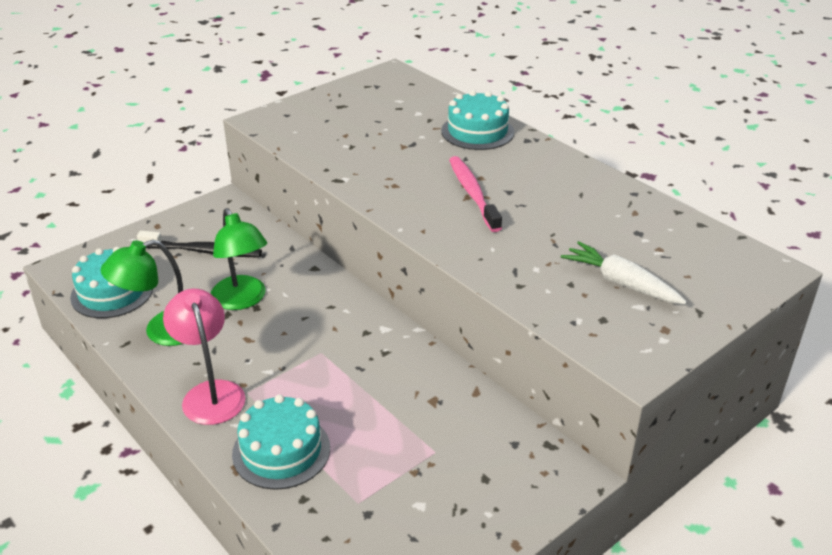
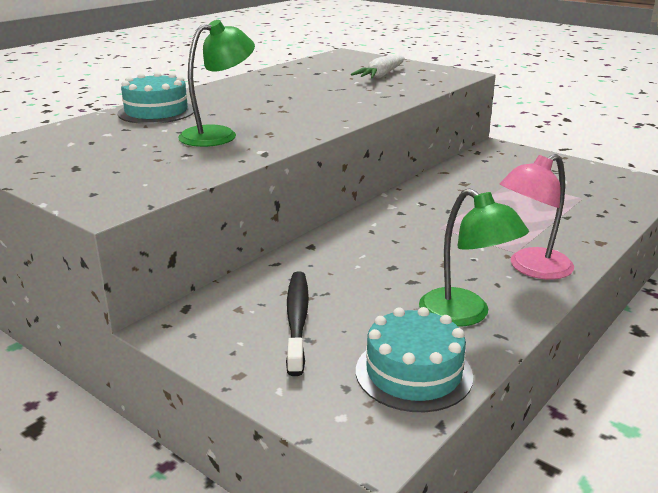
camera: 100 degrees left, 10 degrees down
(242, 300) = (384, 276): green lamp -> green lamp (219, 135)
(281, 451) = (565, 228): turquoise cake -> none
(472, 193) = (277, 109): pink toothbrush -> none

